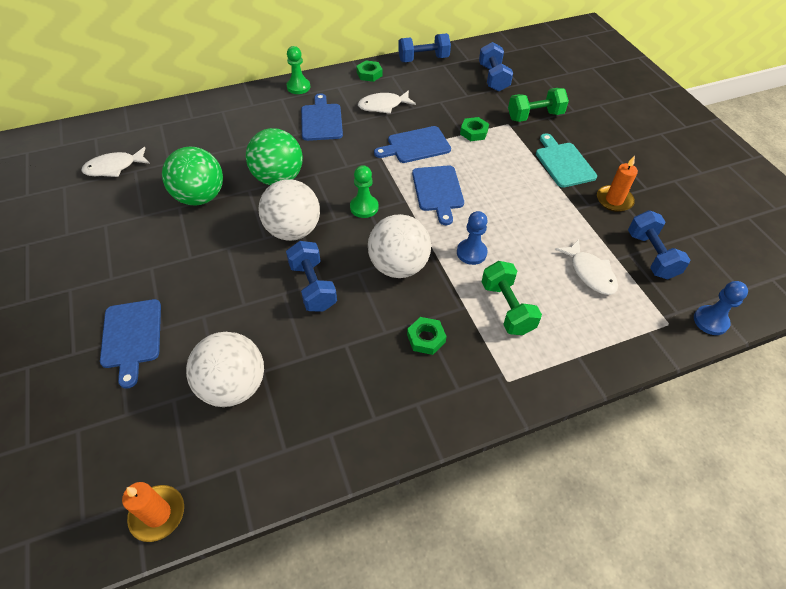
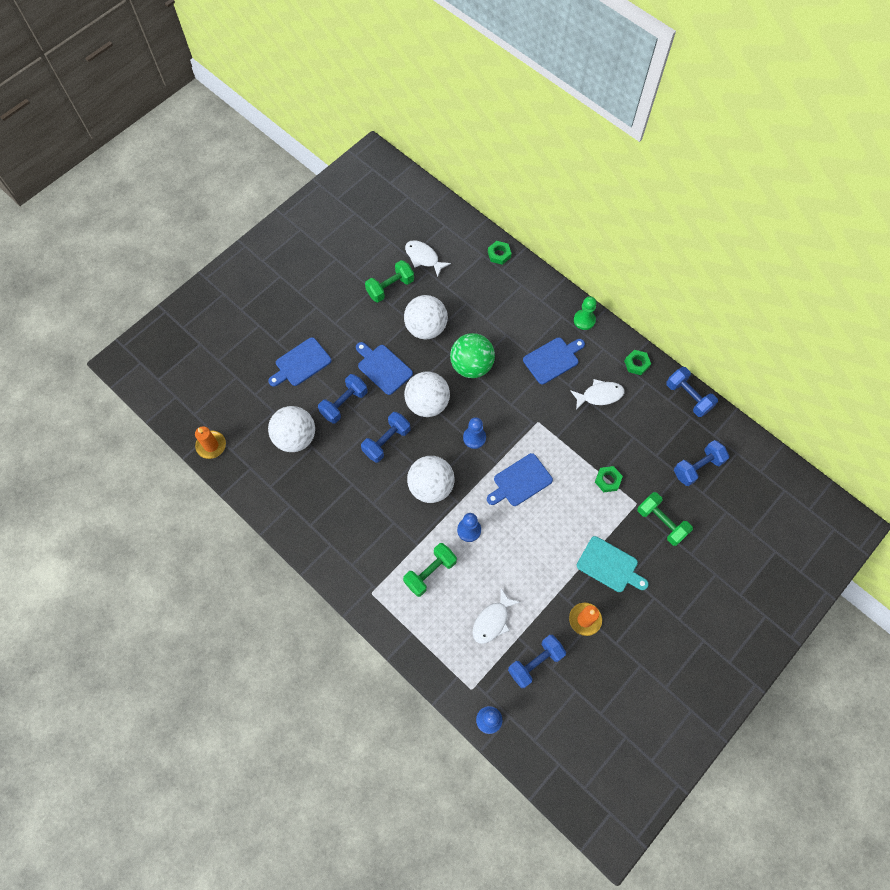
camera: 65 degrees right, 15 degrees up
(120, 208) = (390, 287): none -> green dumbbell
(200, 197) = (426, 328): green ball -> white ball
(229, 310) = (344, 403): none -> blue dumbbell
(364, 207) = (474, 438): green pawn -> blue pawn
(383, 106) = (599, 395): white fish -> white fish turned 120 degrees clockwise
(415, 145) = (563, 442): blue cutting board -> blue cutting board (383, 368)
(426, 338) = (380, 530): green nut -> green nut (499, 254)
(563, 163) = (609, 566): turquoise cutting board -> turquoise cutting board turned 75 degrees clockwise

